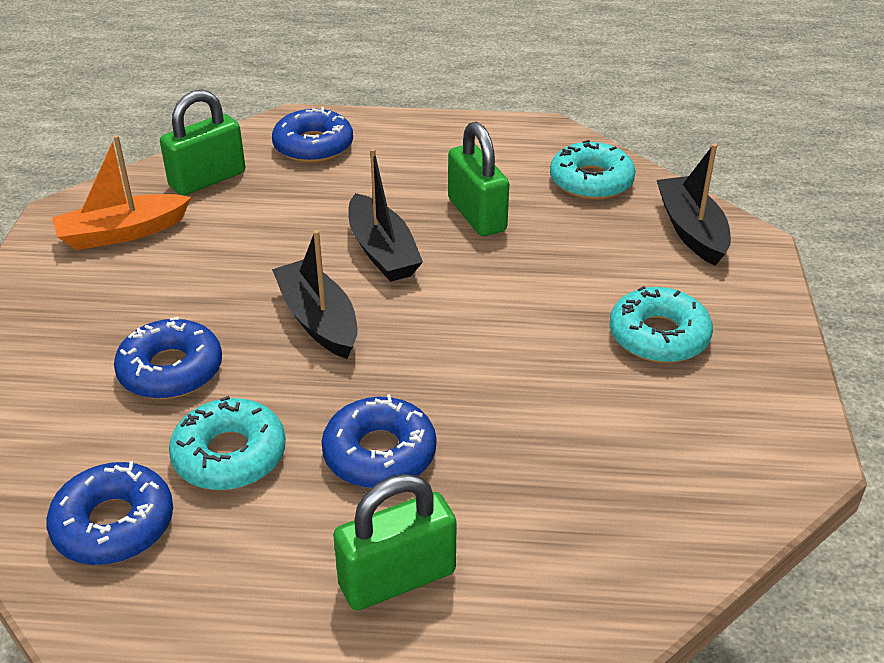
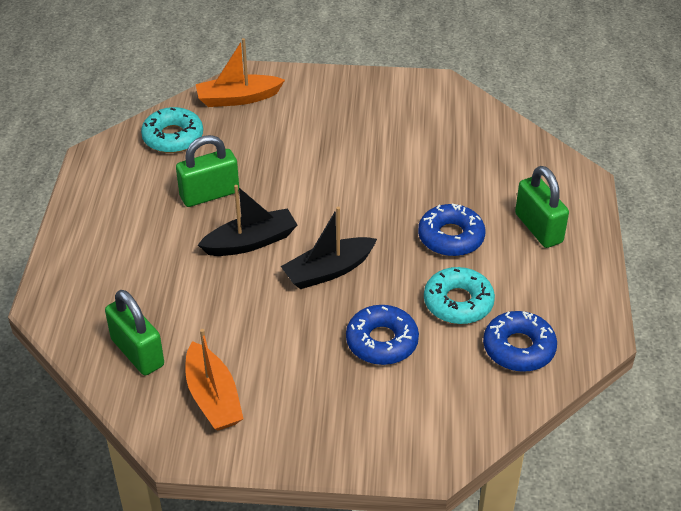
camera: 90 degrees left, 5 degrees up
(313, 146) = (94, 288): blue donut -> none
(658, 336) = (345, 122): turquoise donut -> none
(691, 230) = (238, 98): black boat -> orange boat

